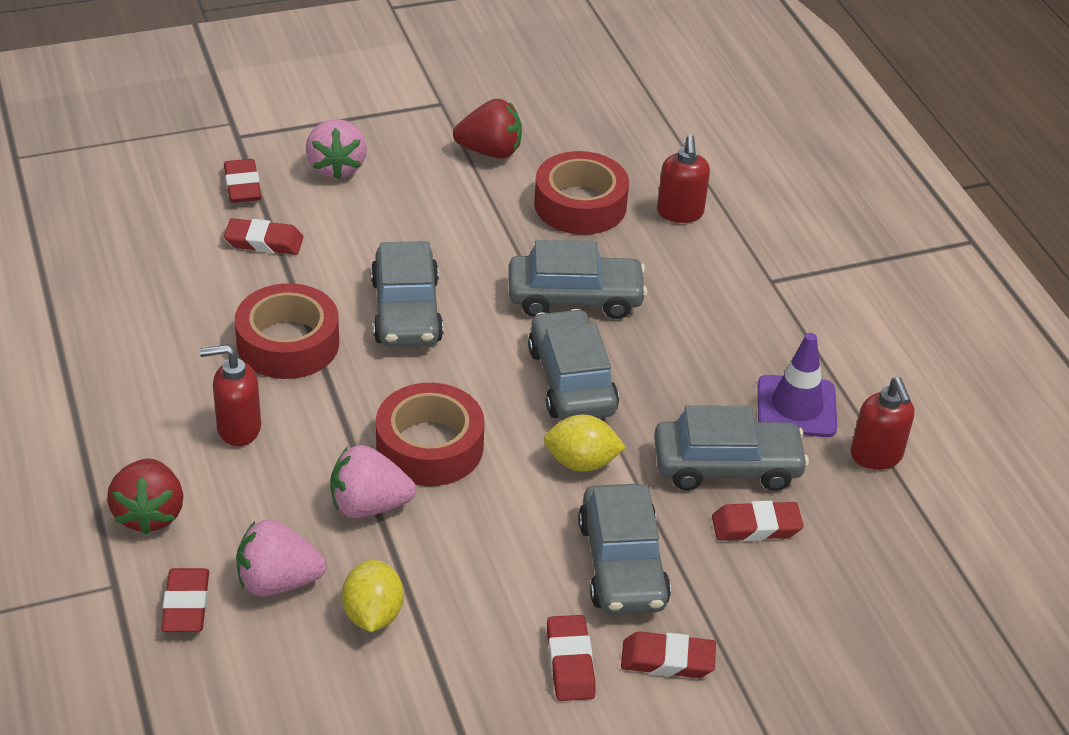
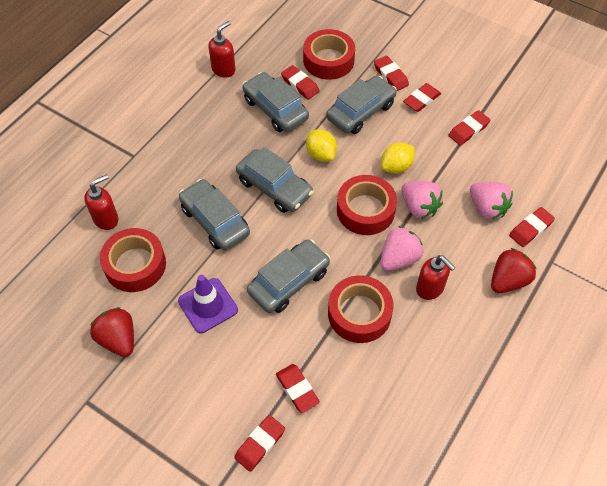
camera: 125 degrees left, 15 degrees up
(336, 167) = (199, 407): pink strawberry -> pink strawberry (399, 258)
(373, 615) = (466, 168): yellow lemon -> yellow lemon (396, 167)
(441, 677) = (468, 130): none -> red eraser
(571, 380) = (274, 187): grey car -> grey car turned 90 degrees counterclockwise
(783, 599) = (328, 60): none -> red tape
(796, 407) = (217, 106): purple traffic cone -> purple traffic cone (208, 305)

